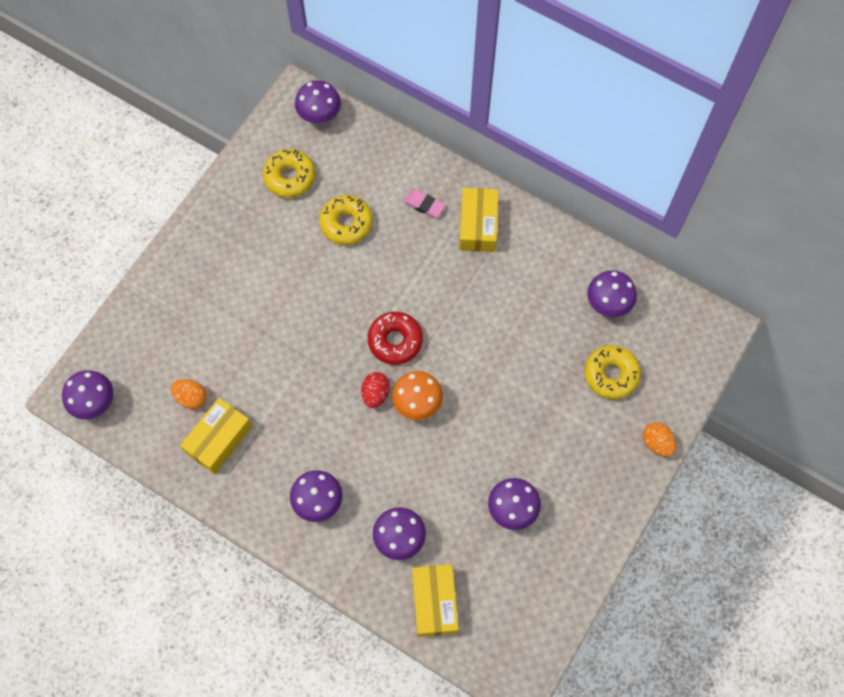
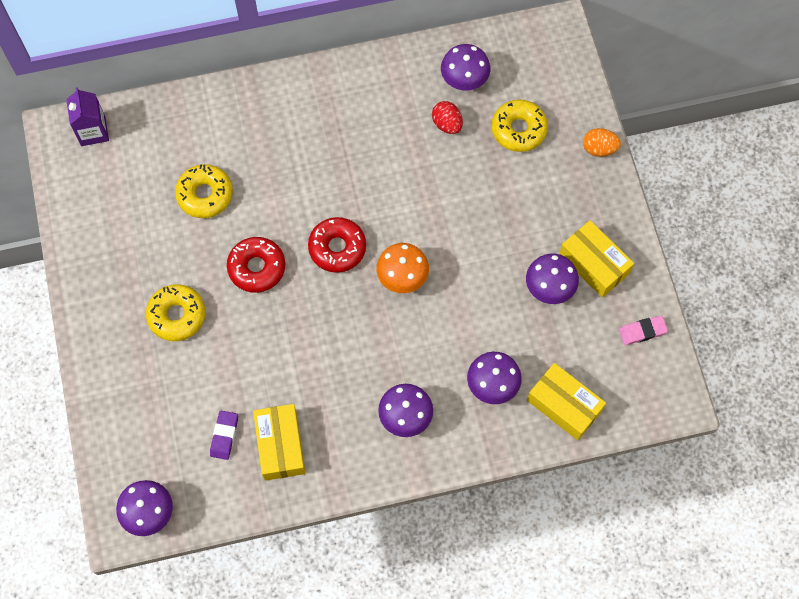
camera: 45 degrees left, 0 degrees up
(191, 398) = (224, 436): orange egg -> purple eraser
(289, 177) = (120, 199): yellow donut -> yellow donut (177, 315)
(319, 115) = (93, 131): purple mushroom -> purple carton
(328, 304) = (257, 268): none -> red donut
(375, 394) = (364, 300): red egg -> red egg (447, 124)
(424, 205) = (251, 128): pink eraser -> pink eraser (642, 331)
(478, 225) = (309, 107): yellow box -> yellow box (594, 264)

